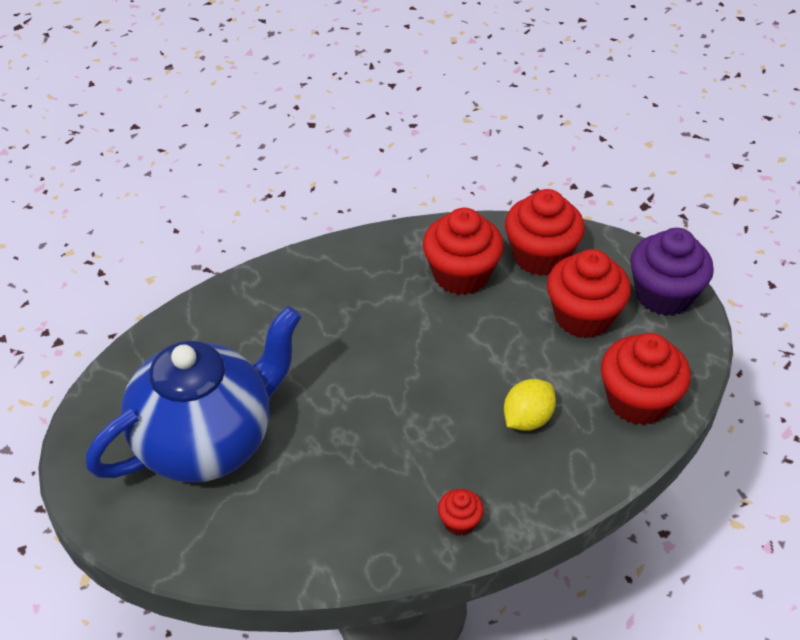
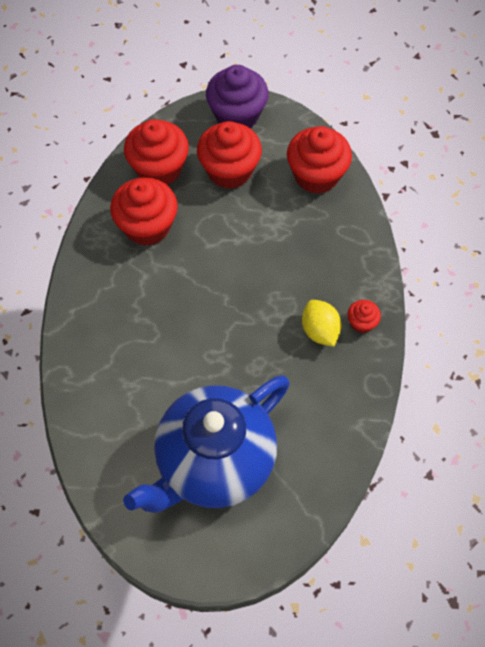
camera: 65 degrees left, 15 degrees up
(207, 441) = (214, 462): blue teapot -> blue teapot turned 120 degrees counterclockwise
(527, 419) = (299, 245): yellow lemon -> yellow lemon (320, 330)

